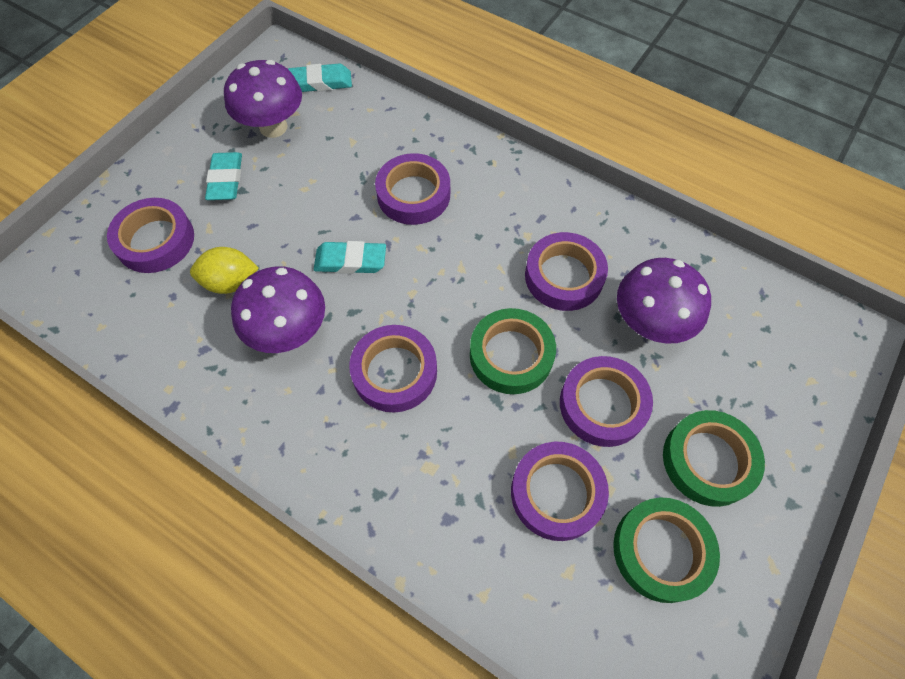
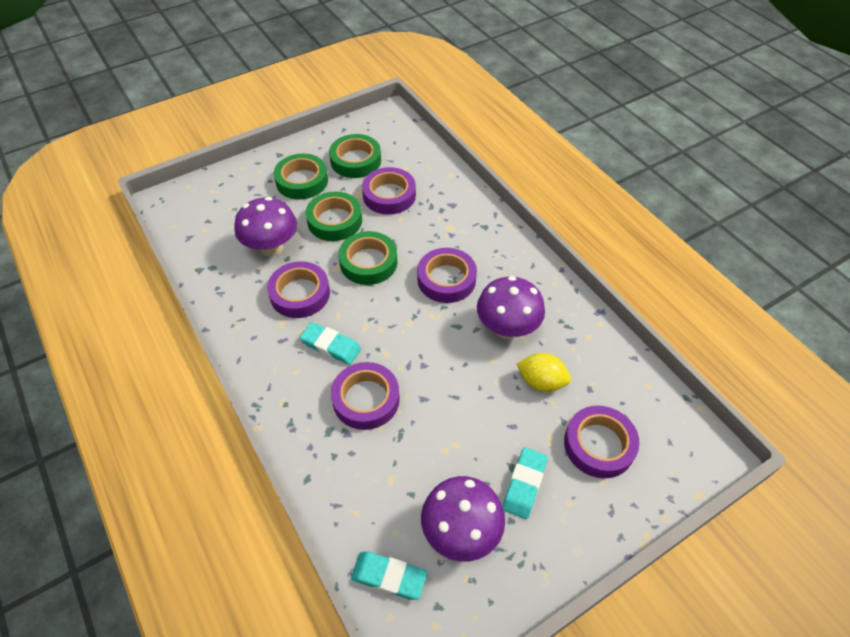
camera: 155 degrees left, 10 degrees down
(350, 261) = (443, 363): turquoise eraser -> turquoise eraser (331, 346)
(602, 404) = (334, 221): purple tape -> green tape

